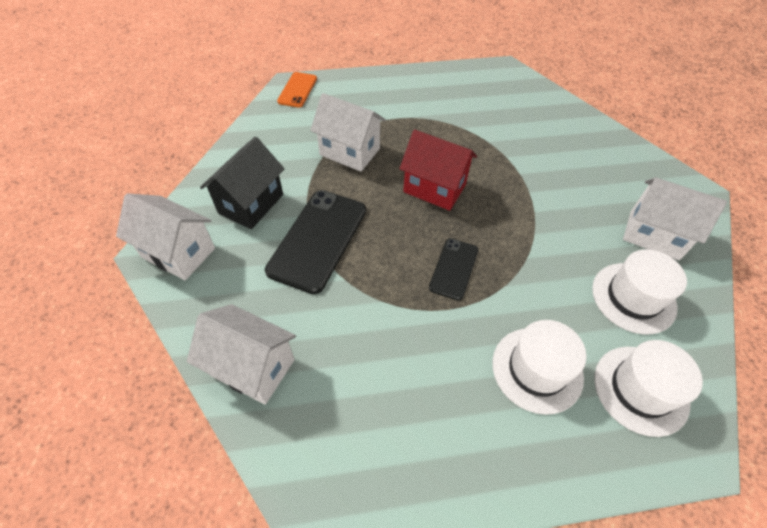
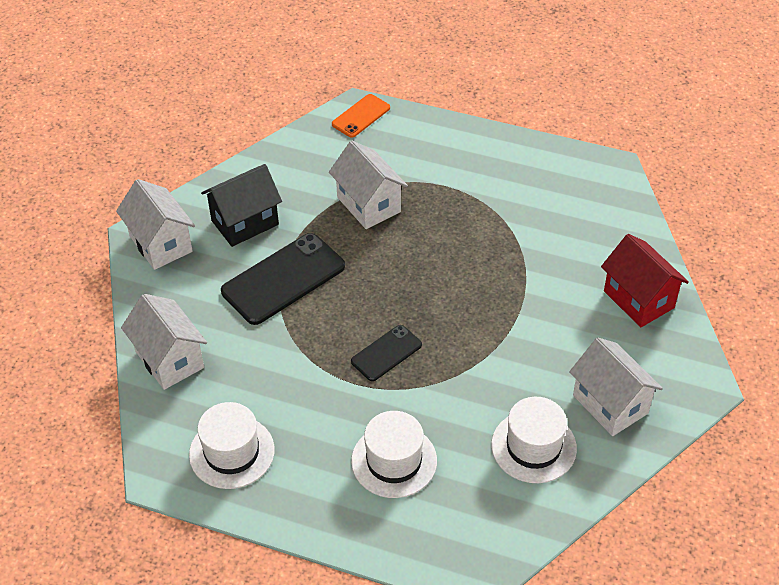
camera: 30 degrees right, 5 degrees down
(434, 188) = (425, 273): red house -> red house (638, 299)
(641, 389) = (470, 514): white hat -> white hat (232, 452)

